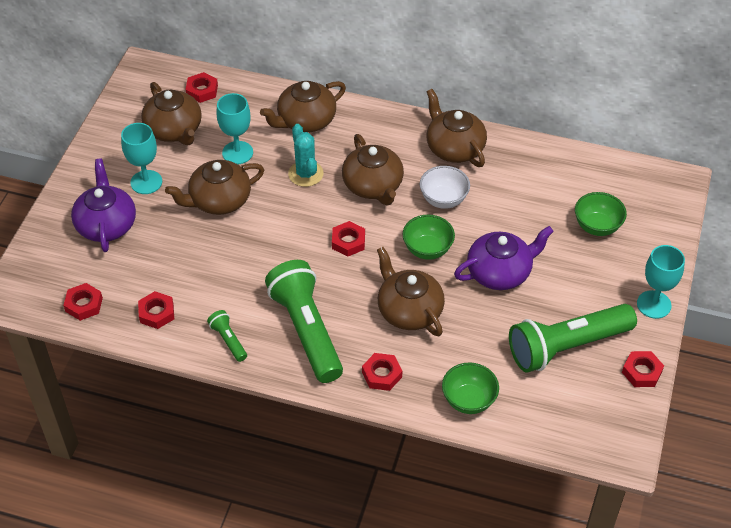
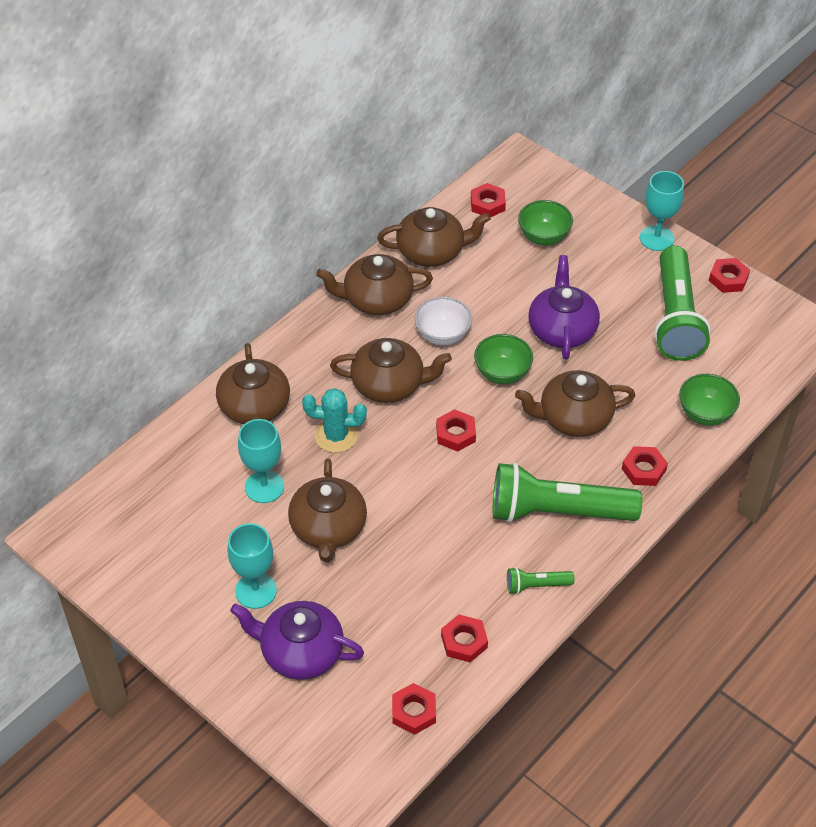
camera: 65 degrees left, 0 degrees up
(174, 130) = (187, 536): brown teapot -> brown teapot (432, 252)
(202, 90) = (139, 488): red nut -> red nut (487, 204)

